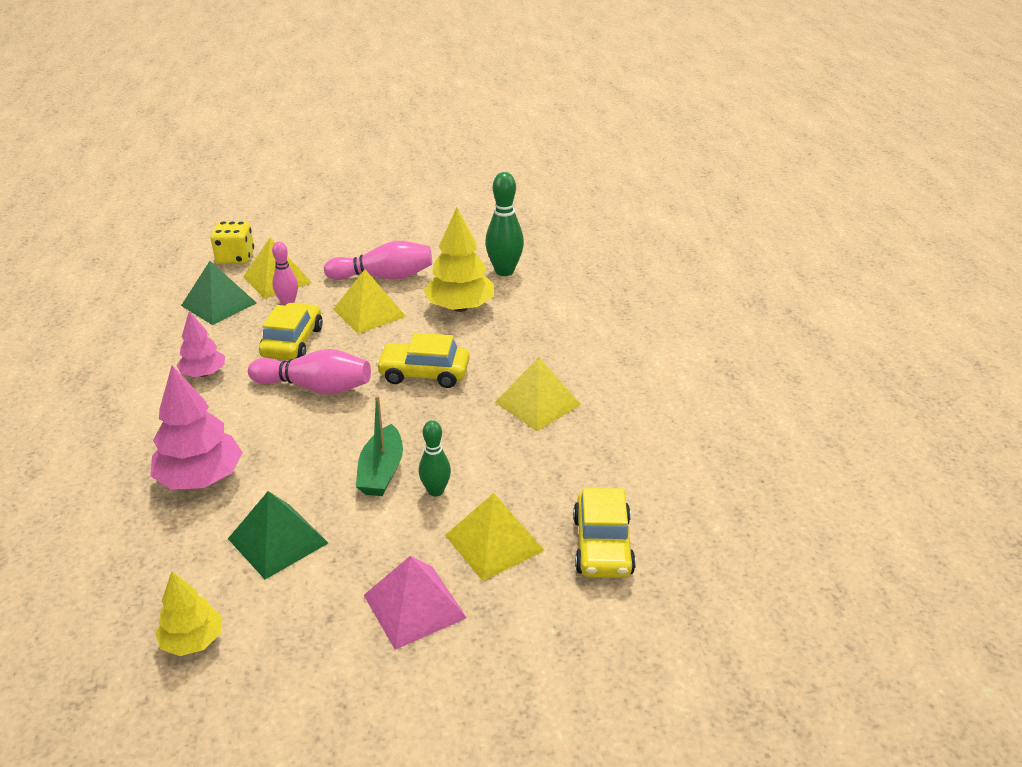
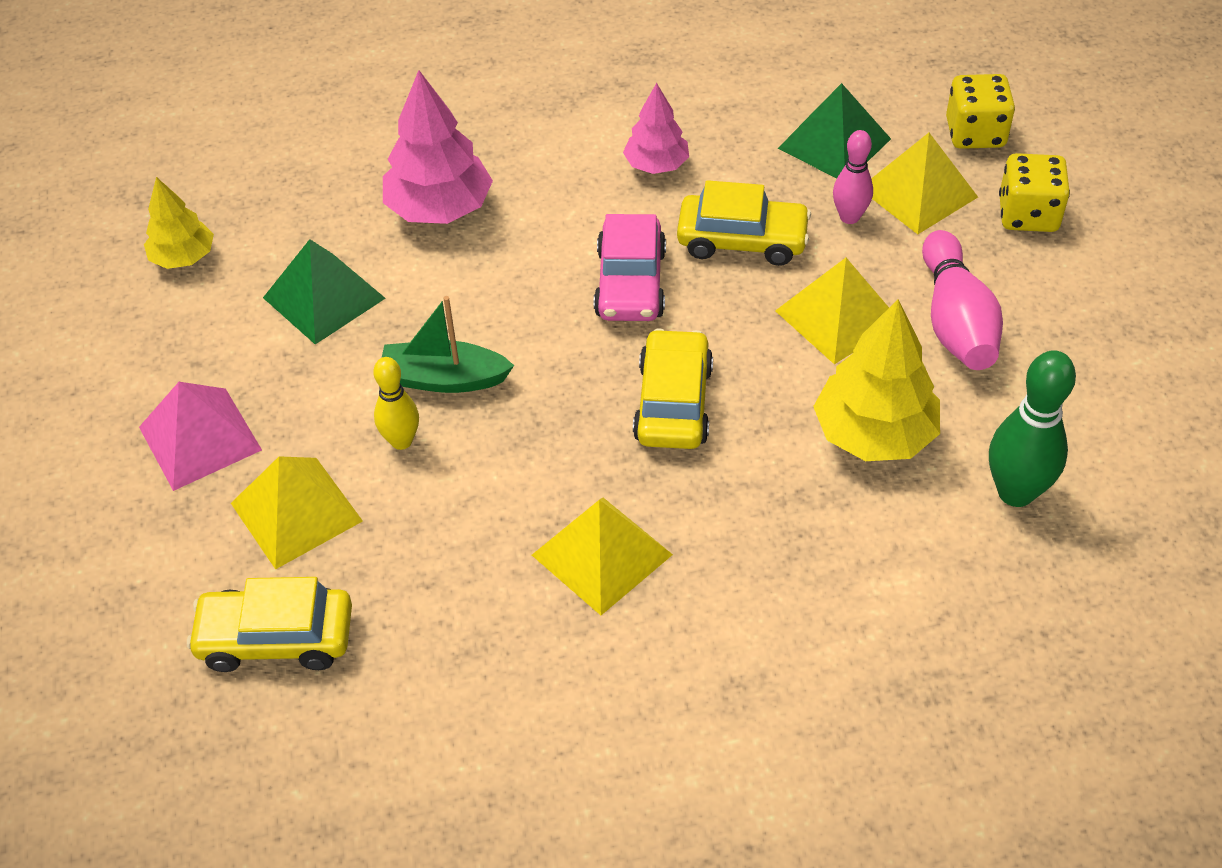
camera: 90 degrees right, 15 degrees up
(310, 249) = (1028, 215): none -> yellow dice
(315, 387) = (630, 283): pink bowling pin -> pink car
(436, 491) = (401, 441): green bowling pin -> yellow bowling pin

